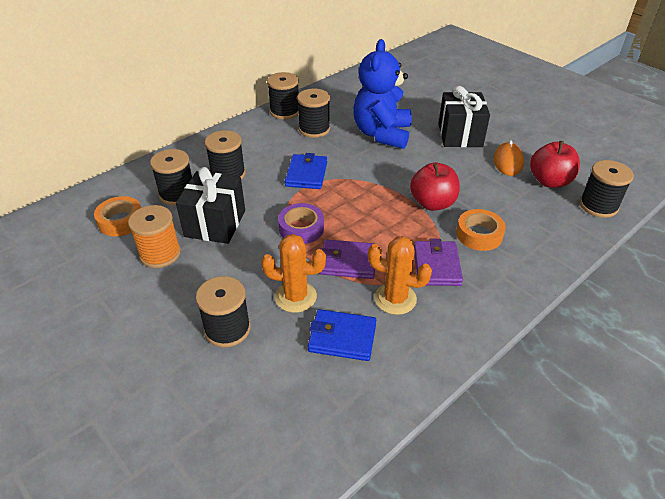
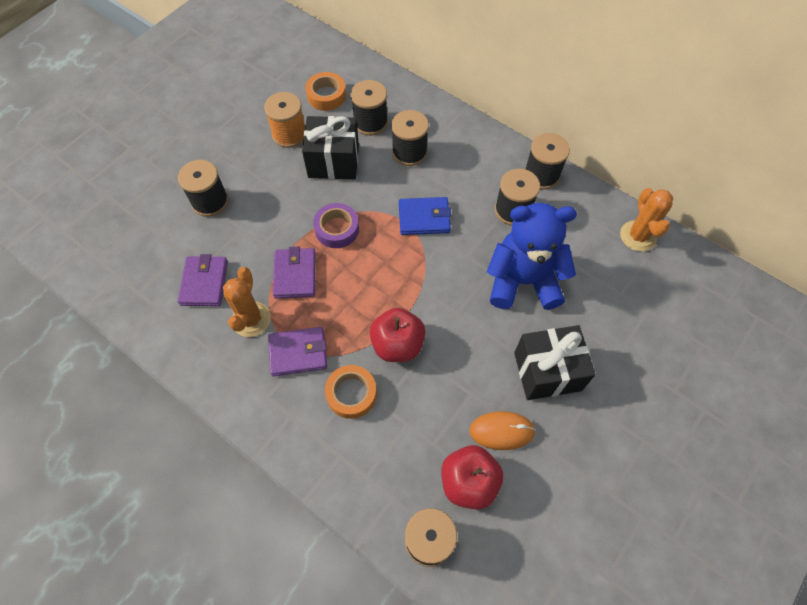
camera: 80 degrees right, 20 degrees up
(295, 297) = (248, 241): orange cactus -> orange cactus (638, 236)
(342, 337) = (204, 283): blue wallet -> purple wallet

